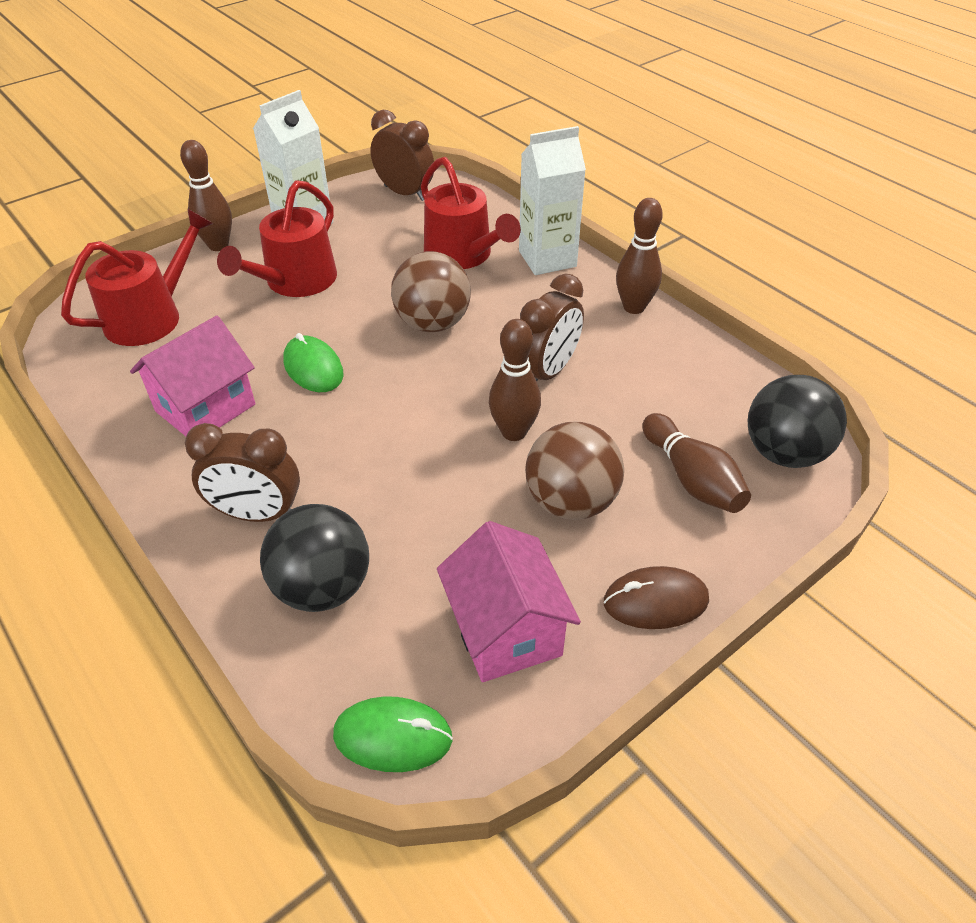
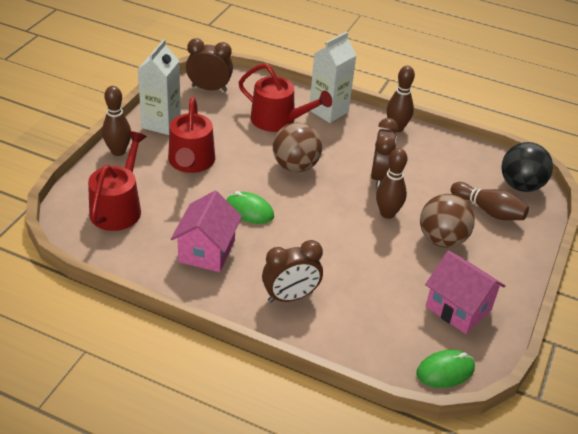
camera: 30 degrees left, 5 degrees down
(323, 587) = (356, 320): black ball -> none
(655, 601) = (513, 272): brown mouse -> none

